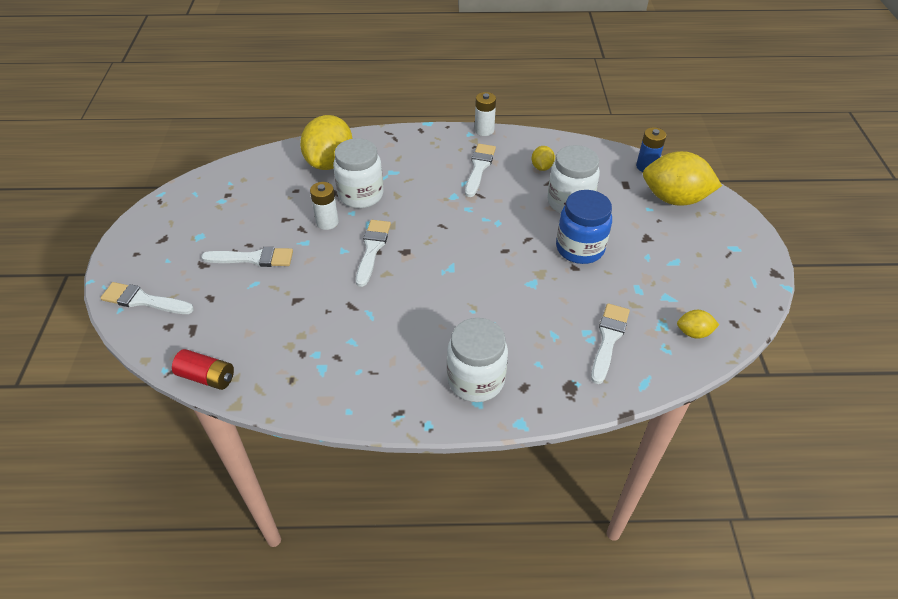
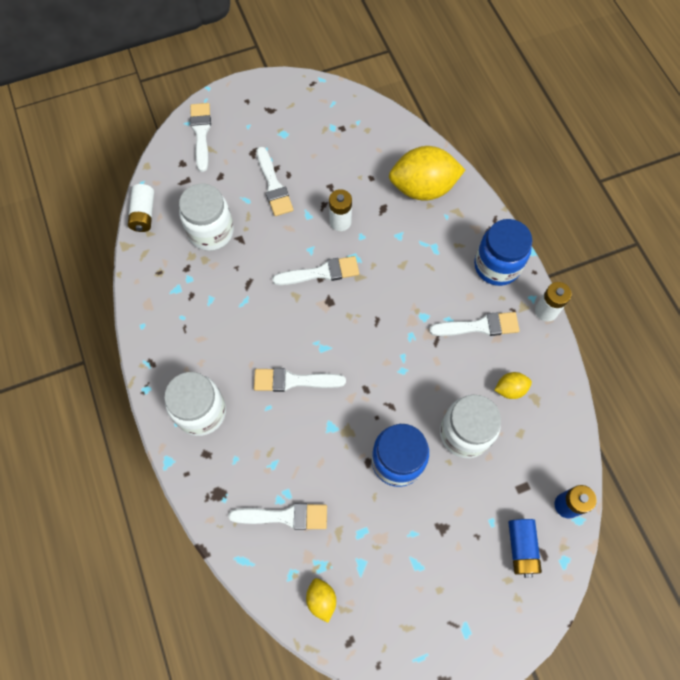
camera: 70 degrees right, 20 degrees up
(207, 377) = (144, 214): red battery -> white battery
(361, 195) = (388, 234): white jar -> white jar (211, 232)
(430, 143) = (497, 266): none -> blue jar
(474, 298) = (293, 380): none -> white brush
(674, 199) = (521, 548): yellow lemon -> blue battery

